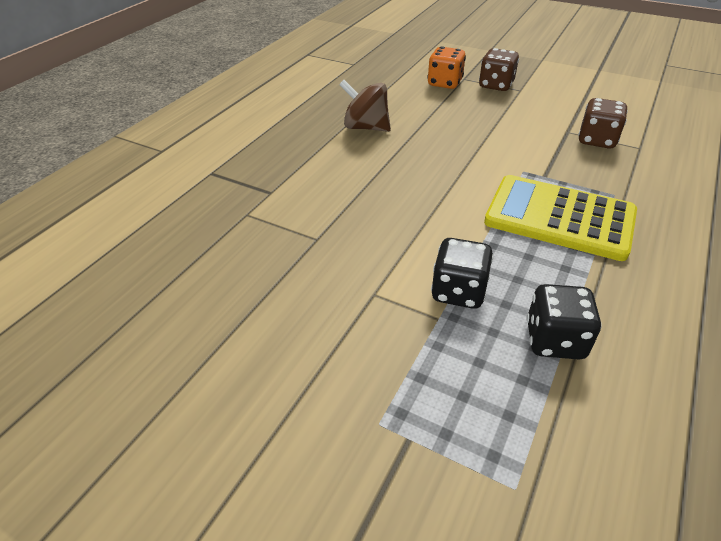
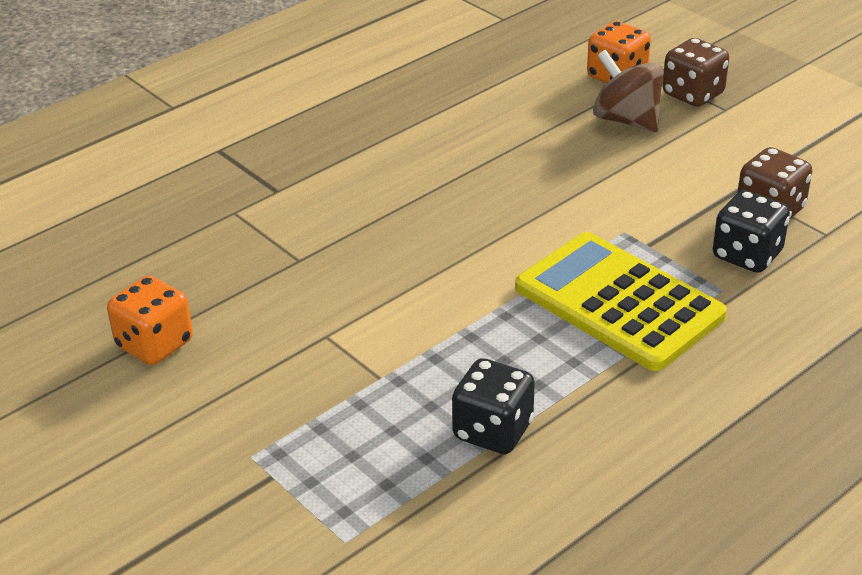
camera: 20 degrees right, 5 degrees down
(237, 338) = (154, 344): none -> orange dice
(366, 127) = (453, 125): brown spinning top -> brown spinning top (626, 120)
(458, 291) = (423, 356): black dice -> black dice (747, 255)

